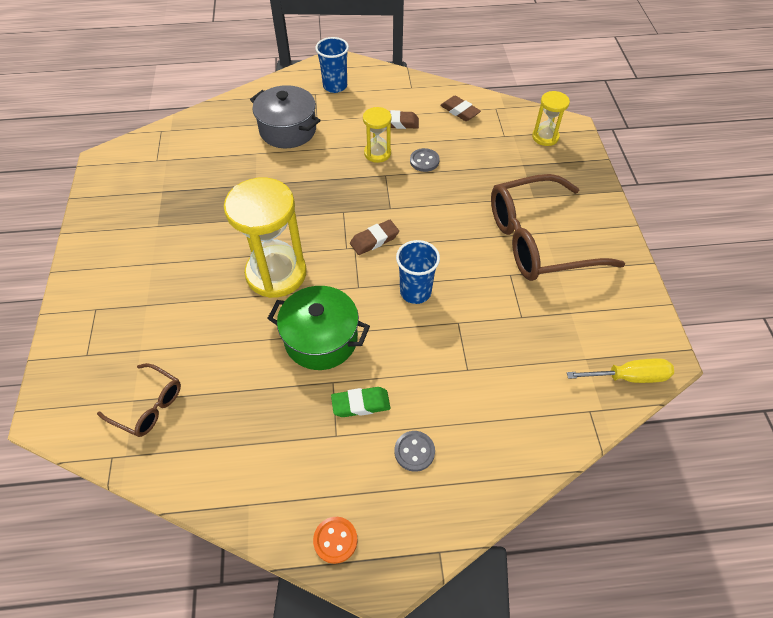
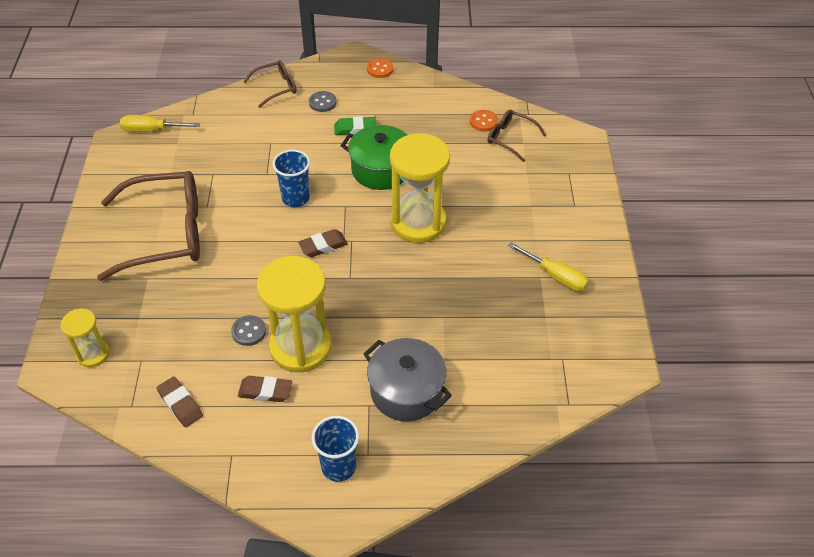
camera: 175 degrees left, 5 degrees down
(141, 227) = (555, 276): none -> yellow screwdriver
(180, 434) = (483, 122): none -> orange button
(377, 153) = (300, 347): yellow hourglass -> yellow hourglass, size x1.93
(491, 478) = (276, 87): none -> brown glasses

